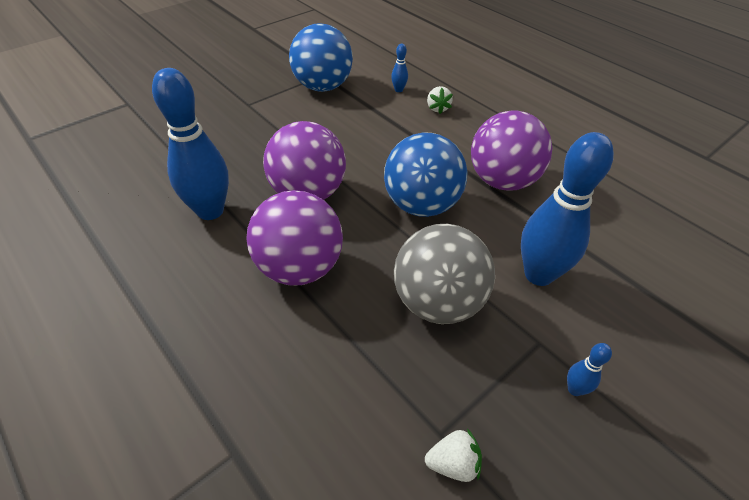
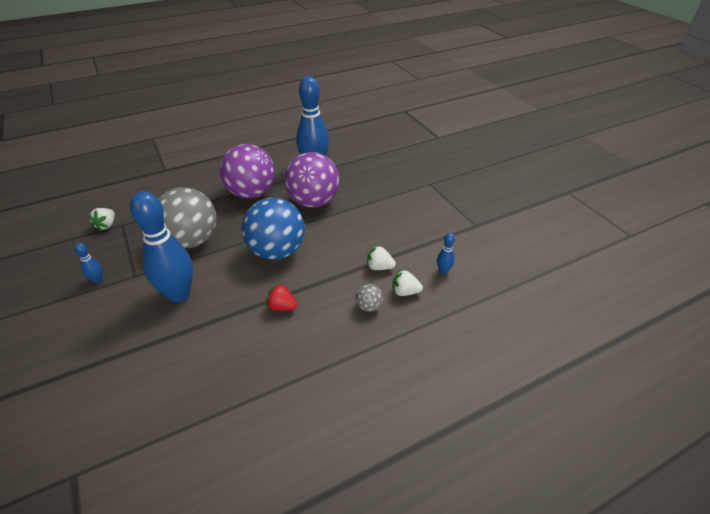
camera: 105 degrees right, 5 degrees down
(322, 87) = (453, 223): blue ball -> none
(411, 126) = (379, 267): none -> white strawberry
(467, 126) = (368, 306): none -> grey ball
(502, 181) = (282, 307): purple ball -> red strawberry

